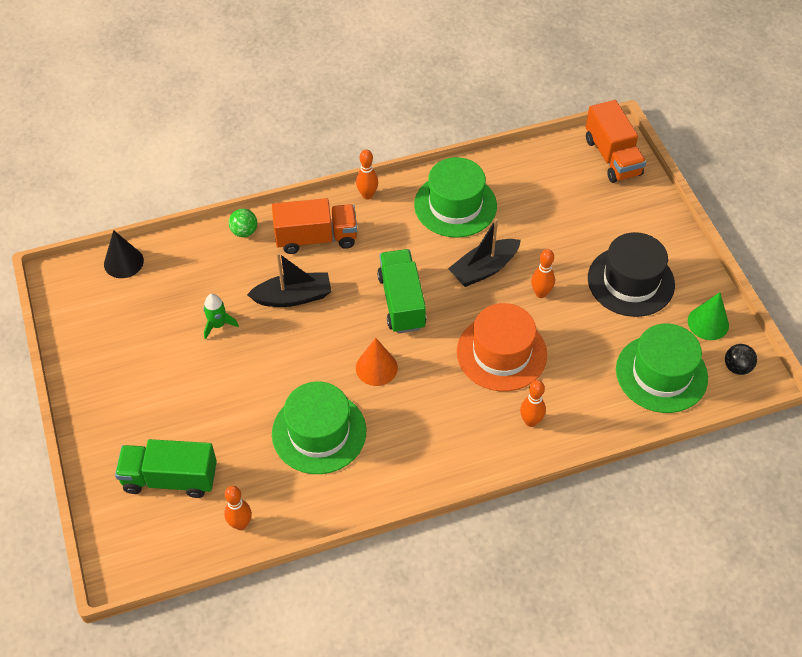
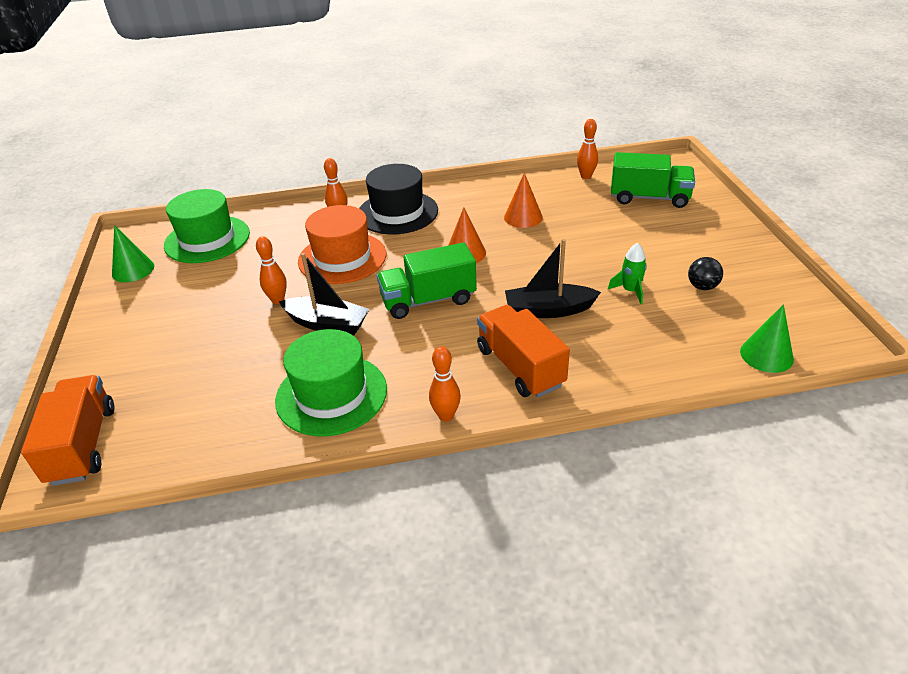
camera: 170 degrees left, 15 degrees down
(123, 262) = (766, 355): black cone -> green cone
(244, 232) = (615, 380): green ball -> none
(316, 238) = (520, 367): orange truck -> orange truck turned 60 degrees clockwise
(319, 432) = (523, 217): green hat -> orange cone
(401, 302) = (428, 300): green truck -> green truck turned 75 degrees clockwise
(484, 269) = (327, 324): black boat -> black boat turned 45 degrees clockwise
(630, 281) = (178, 305): black hat -> black hat (397, 212)
(737, 367) = (138, 240): black ball -> black ball (702, 286)

